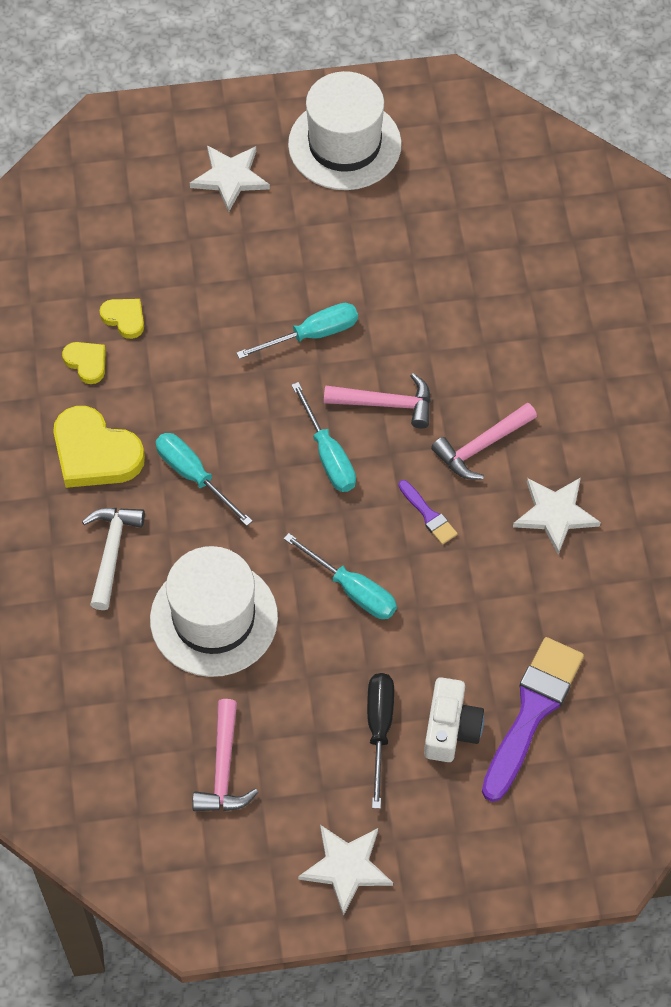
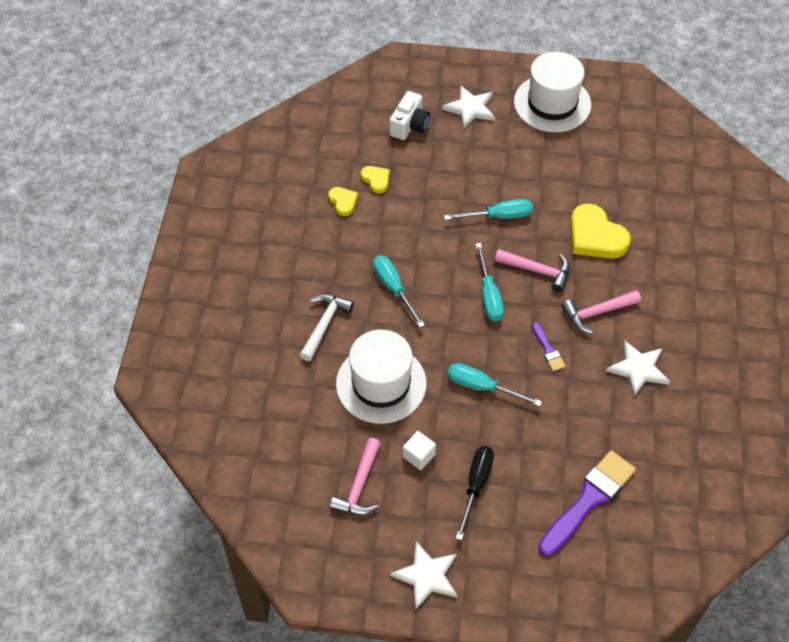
camera: 15 degrees right, 5 degrees down
(95, 453) = (332, 259): yellow heart -> yellow heart (595, 236)
(292, 707) = (419, 456): none -> white cube
(352, 590) = (482, 387): turquoise screwdriver -> turquoise screwdriver turned 150 degrees clockwise
(450, 729) = (527, 498): white camera -> white camera (409, 125)

